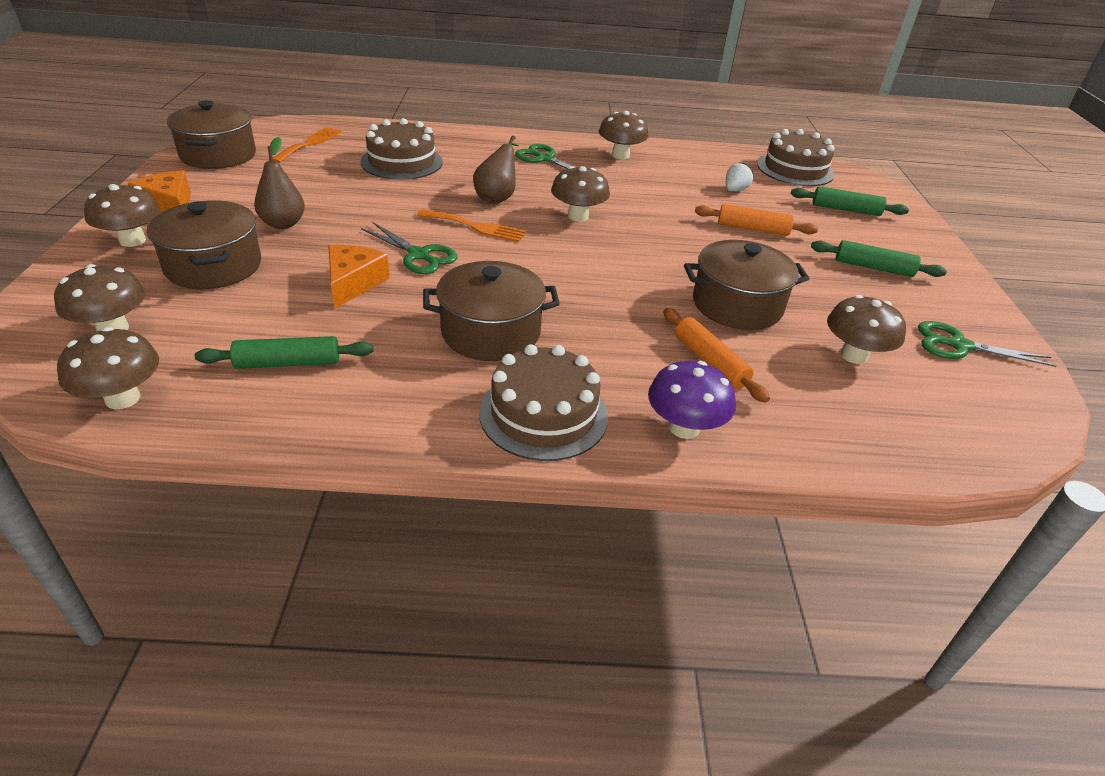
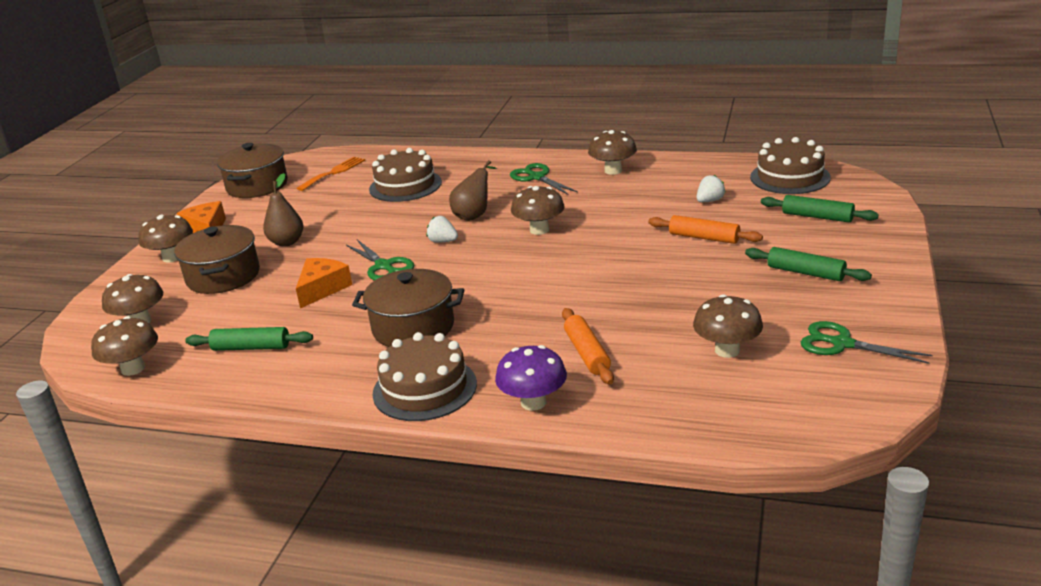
camera: 20 degrees right, 10 degrees down
(476, 227) = (443, 241): orange fork -> white strawberry
(737, 305) = (642, 307): brown pot -> none

